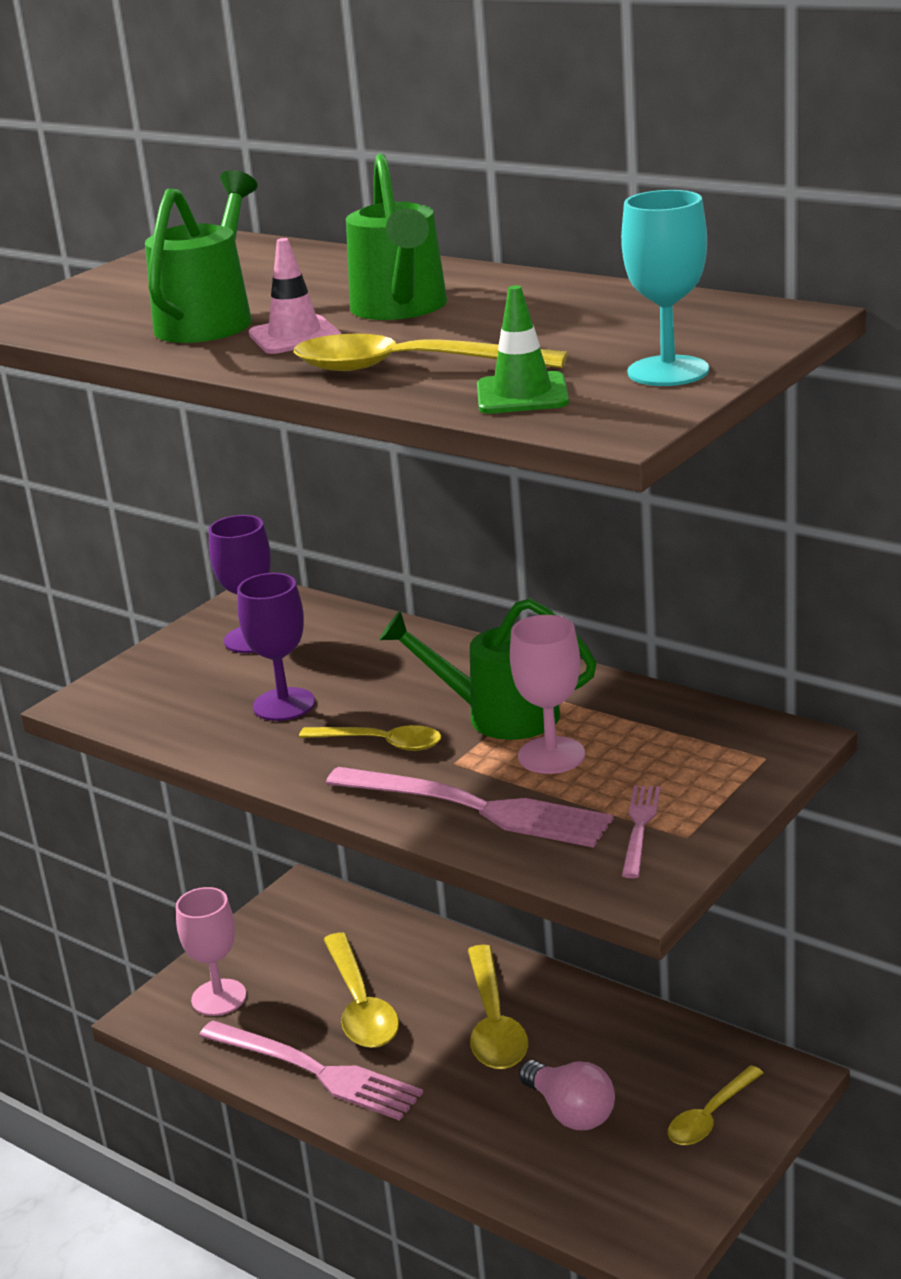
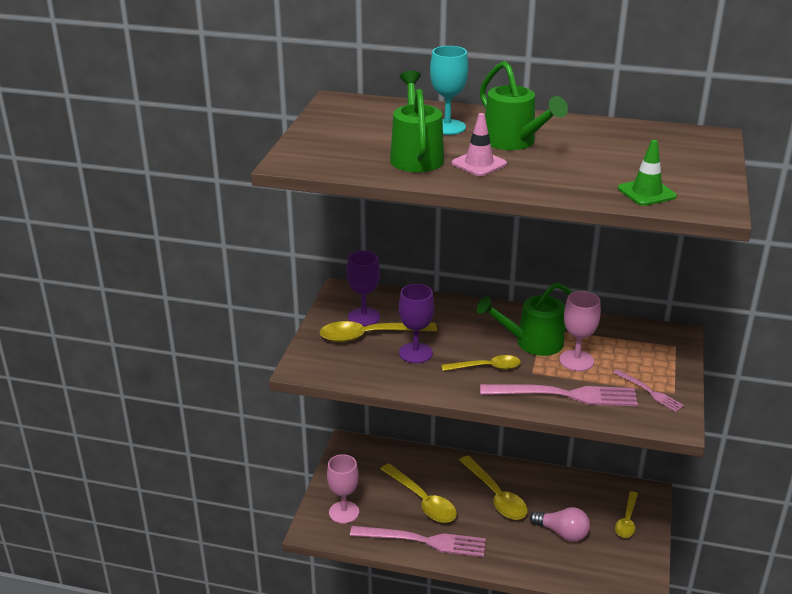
camera: 25 degrees left, 5 degrees up
(409, 368) = (568, 180): yellow spoon -> yellow spoon (369, 336)
(640, 827) = (649, 392): pink fork -> pink fork turned 150 degrees clockwise
(668, 371) = (699, 173): turquoise goblet -> turquoise goblet (447, 127)

